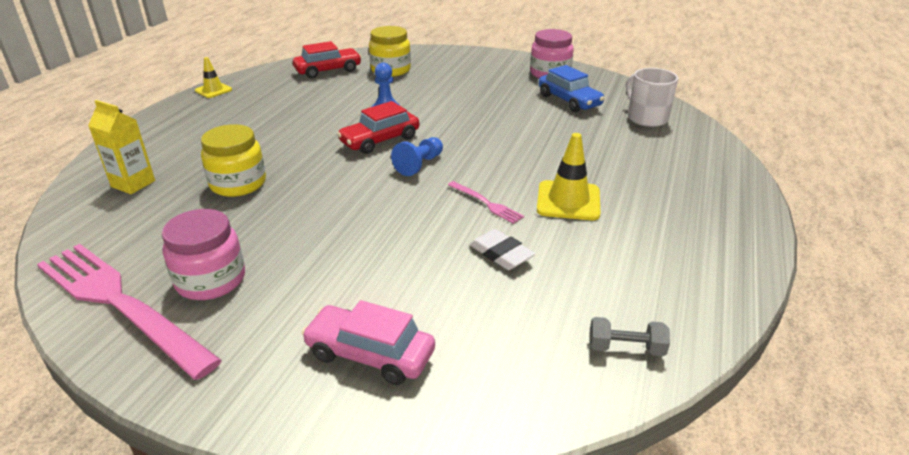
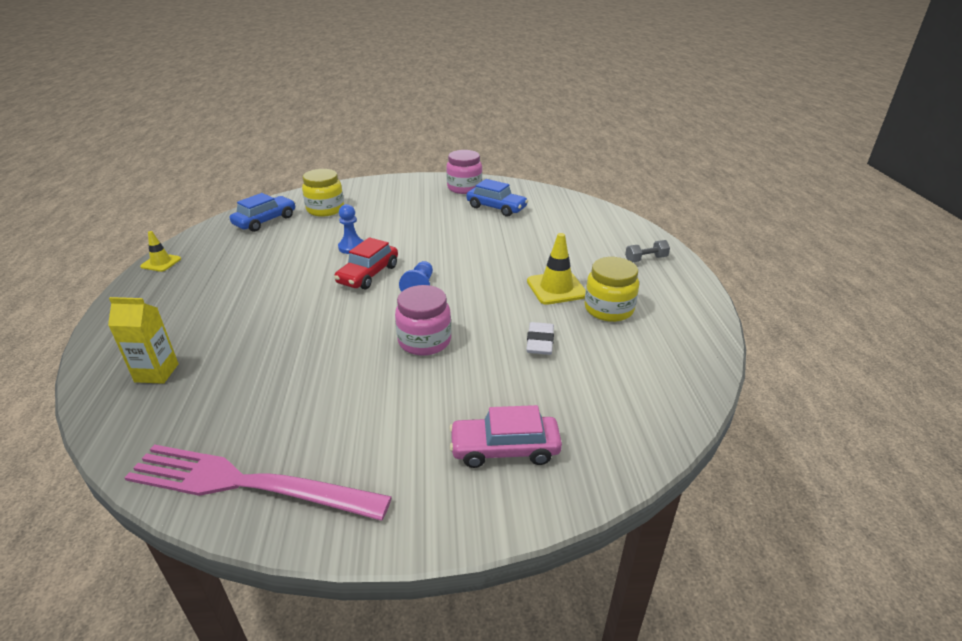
camera: 25 degrees left, 0 degrees up
(211, 280) = (319, 436): pink jar -> pink jar (424, 341)
(238, 184) = (268, 345): yellow jar -> yellow jar (608, 309)
(328, 70) = (265, 221): red car -> blue car
(486, 203) = (498, 306): pink fork -> none
(501, 254) = (540, 342): white eraser -> white eraser turned 75 degrees clockwise
(626, 348) = (673, 383): grey dumbbell -> grey dumbbell (646, 259)
(646, 118) = (562, 210): white mug -> none

